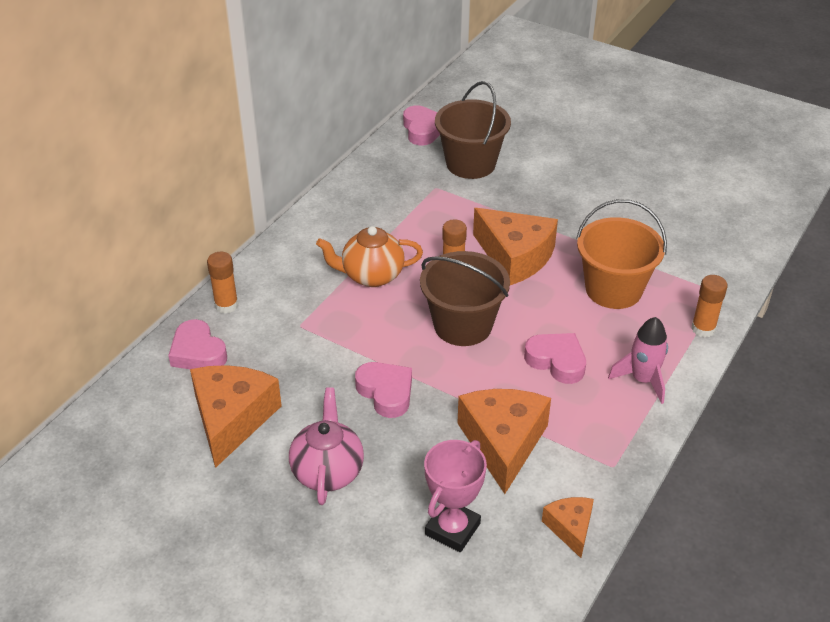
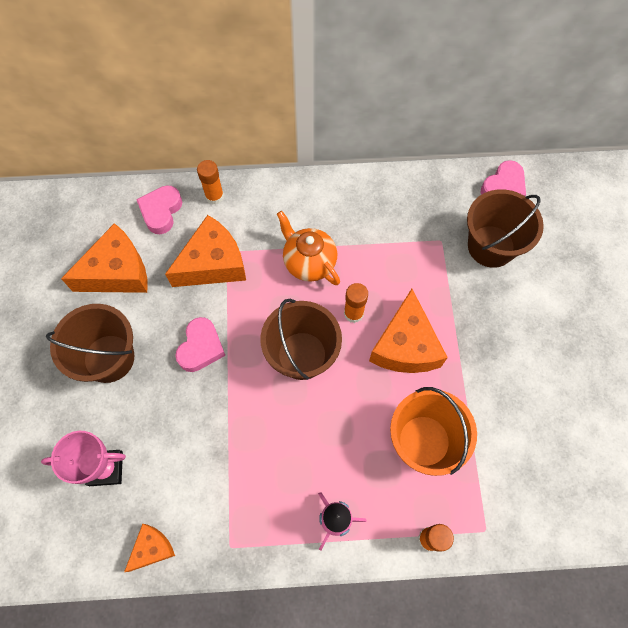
camera: 55 degrees right, 25 degrees up
(327, 471) = (109, 358): pink teapot -> brown bucket
(503, 443) = (203, 454): orange cheese -> orange cheese (213, 263)
(556, 361) = (311, 444): pink heart -> none

